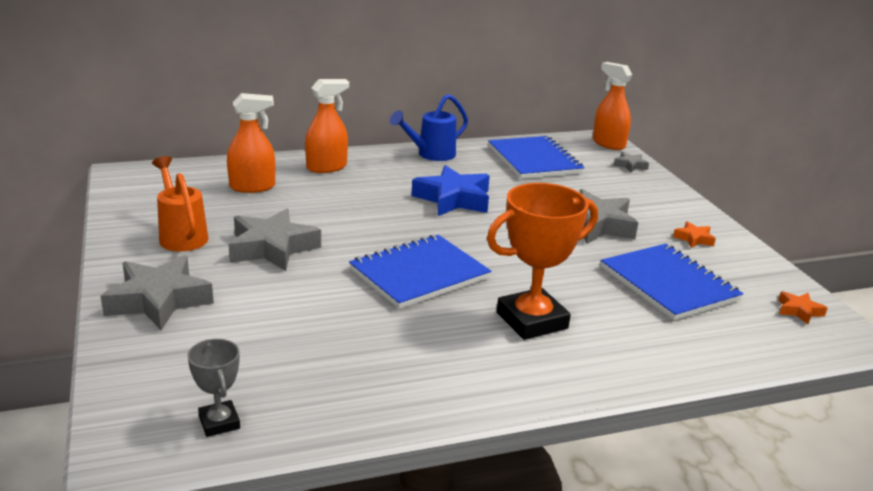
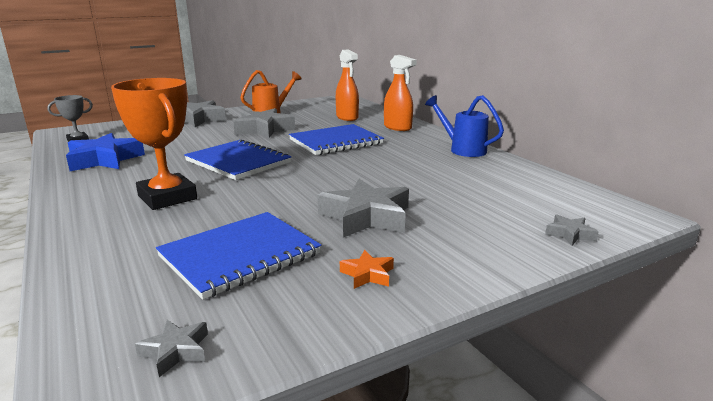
camera: 80 degrees right, 5 degrees down
(453, 199) = (376, 162): blue star -> blue star (104, 160)
(534, 160) = (508, 185): blue notebook -> blue notebook (335, 142)
(608, 144) = (627, 220): orange spray bottle -> none
(799, 311) = (176, 351): orange star -> grey star

